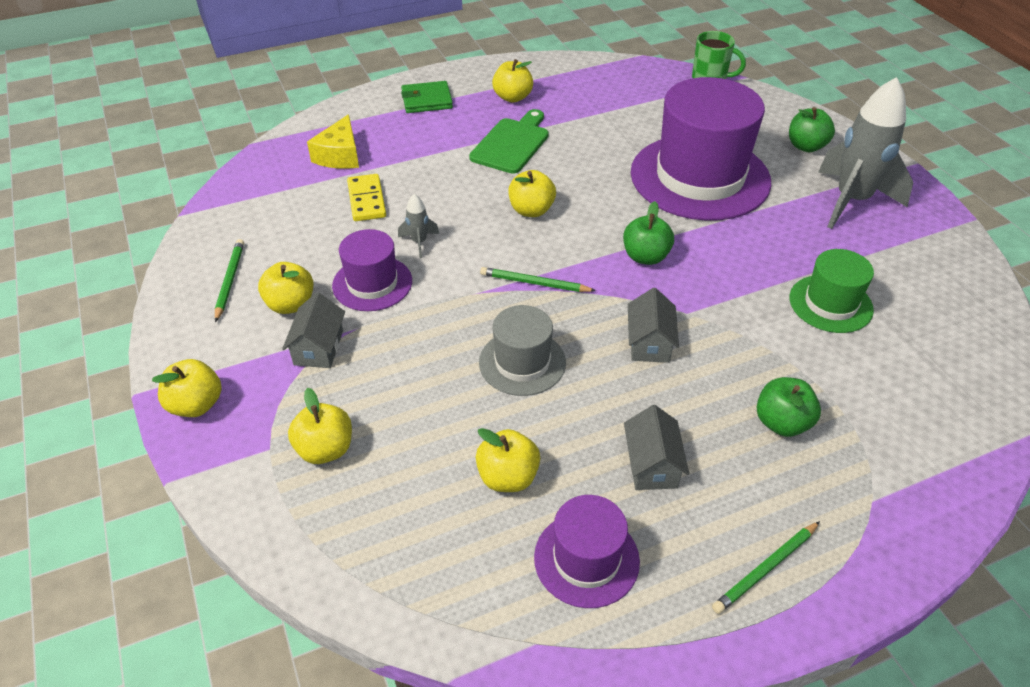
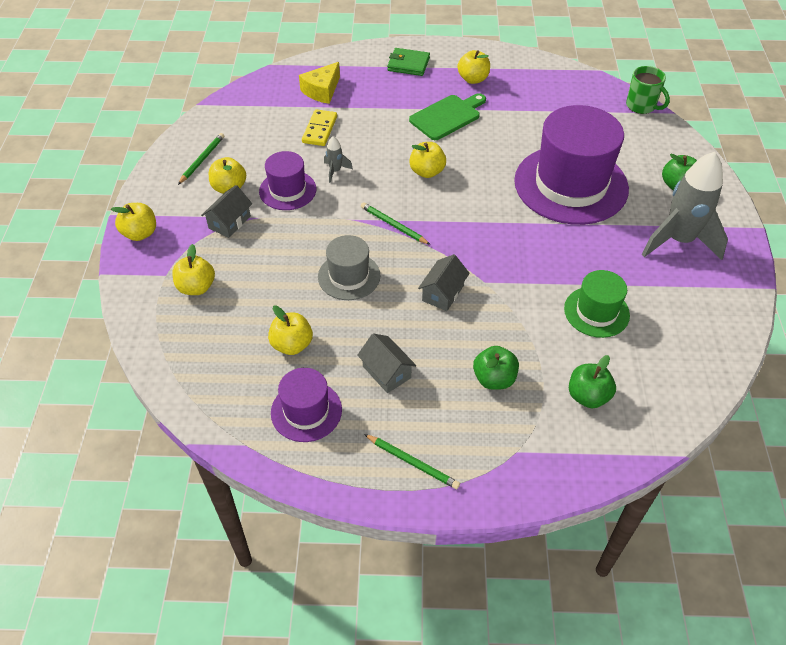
camera: 25 degrees right, 5 degrees up
(645, 257) = (484, 232): green apple -> green apple (588, 396)
(652, 465) = (386, 372): grey house -> grey house turned 60 degrees counterclockwise
(766, 569) = (412, 462): green pencil -> green pencil turned 135 degrees counterclockwise

